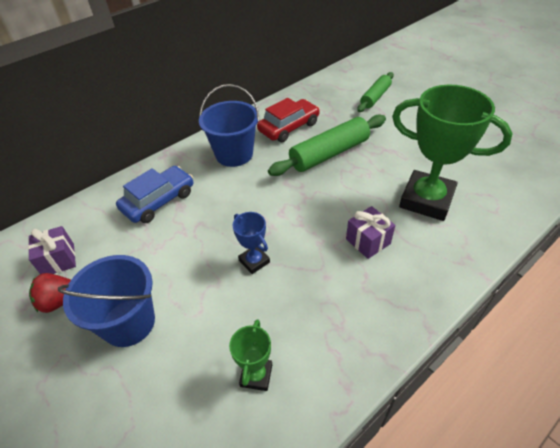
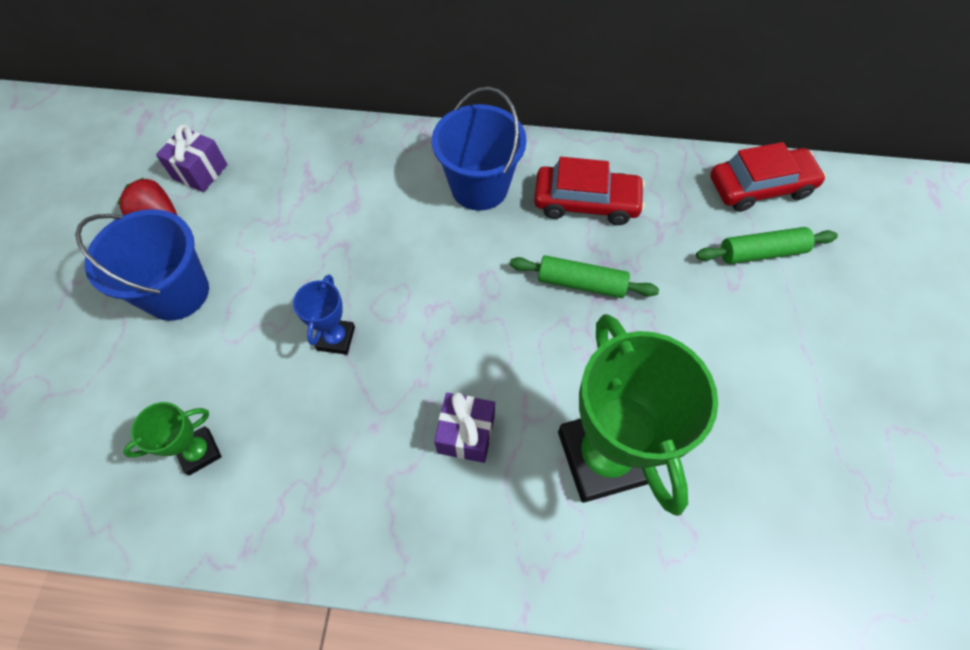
camera: 45 degrees right, 15 degrees up
(158, 201) = (342, 181): blue car -> none
(329, 154) = (581, 283): green rolling pin -> green rolling pin, size x0.62
(344, 79) = (760, 187): none -> red car

